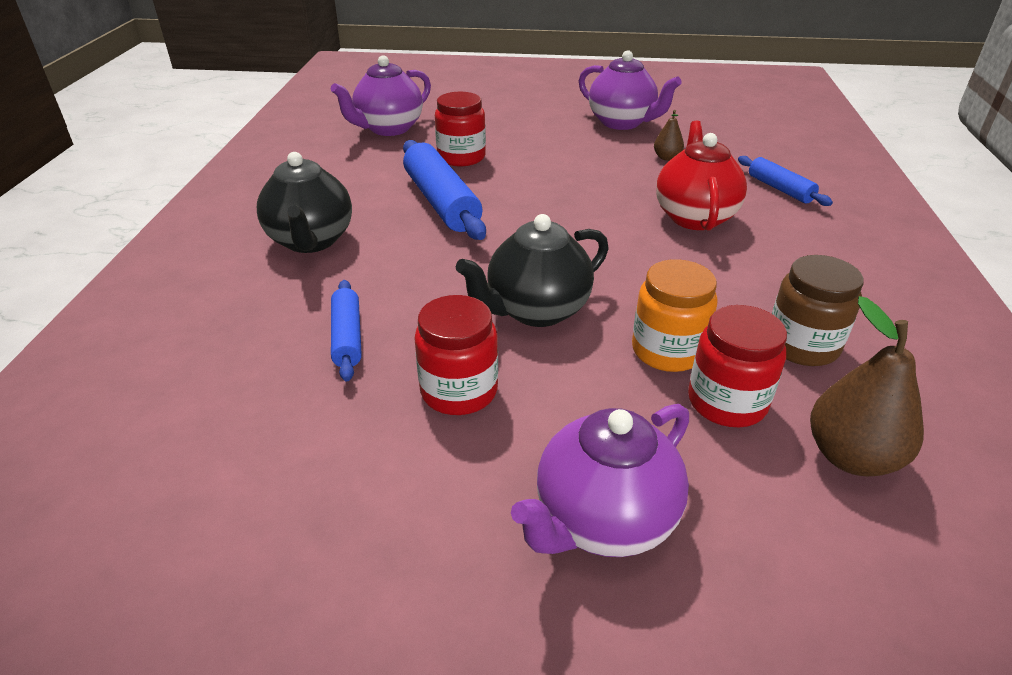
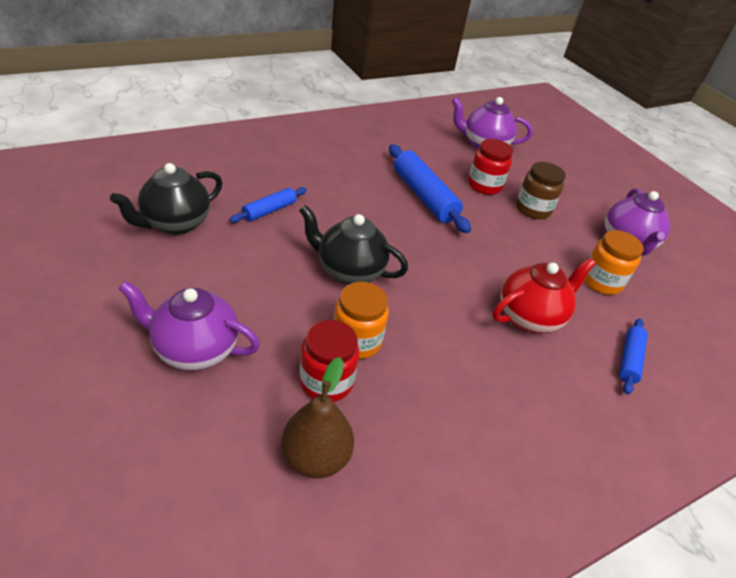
camera: 50 degrees right, 5 degrees up
(311, 241) = (338, 166): black teapot -> black teapot (175, 224)
(441, 202) = (424, 196): blue rolling pin -> blue rolling pin turned 60 degrees counterclockwise
(459, 391) = (256, 265): red jar -> none
(667, 158) = (601, 281): brown pear -> orange jar
(802, 345) = (417, 411): brown jar -> brown jar (533, 209)

